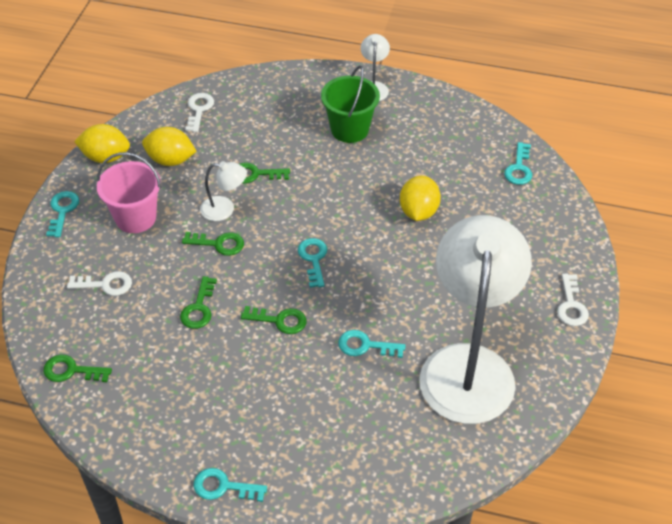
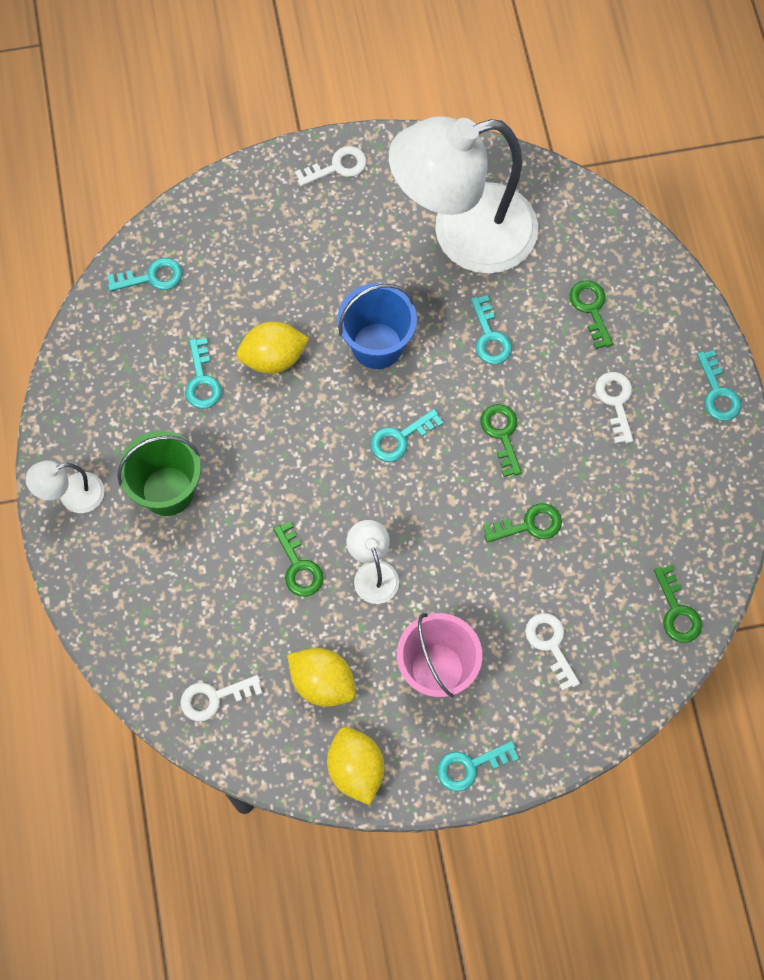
camera: 115 degrees left, 20 degrees up
(170, 160) = (322, 683): yellow lemon -> yellow lemon turned 45 degrees counterclockwise
(219, 244) = (429, 551): green key -> green key (591, 308)
(261, 407) = (615, 401): none -> white key
(396, 273) = (377, 345): none -> blue bucket
(421, 169) = (202, 381): none -> turquoise key

